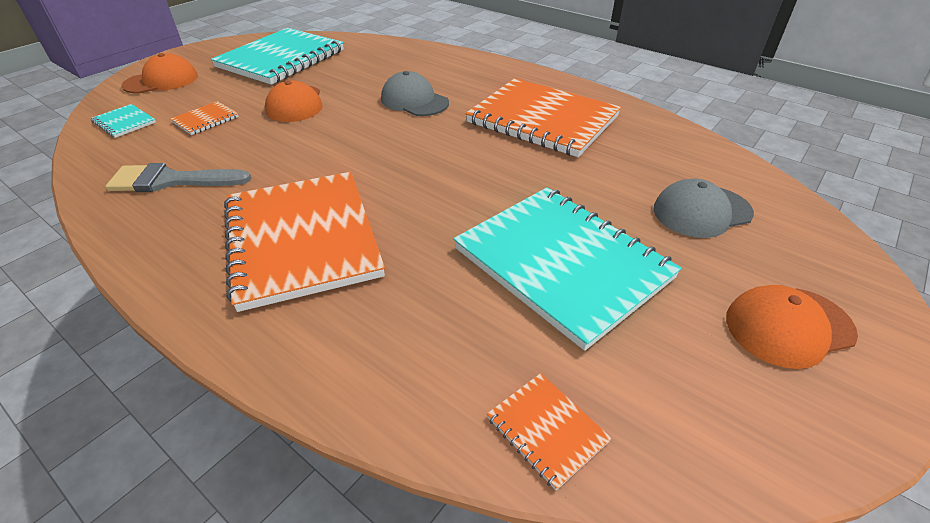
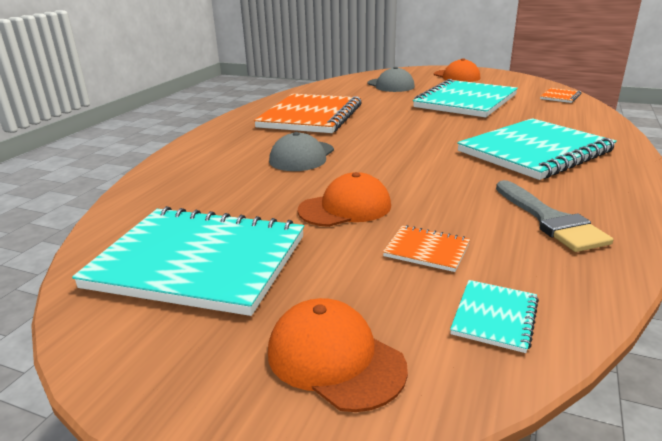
camera: 105 degrees left, 15 degrees down
(302, 239) = (535, 151): orange notebook -> turquoise notebook

